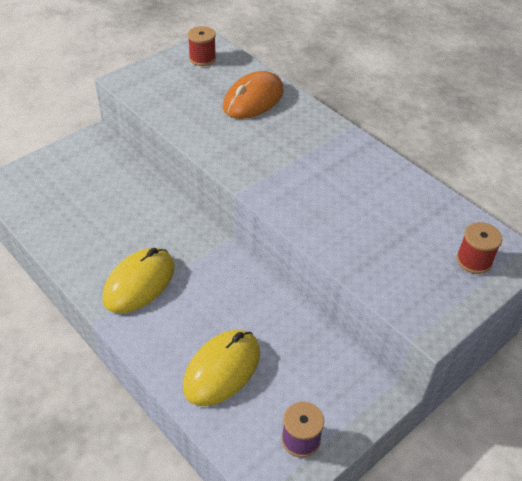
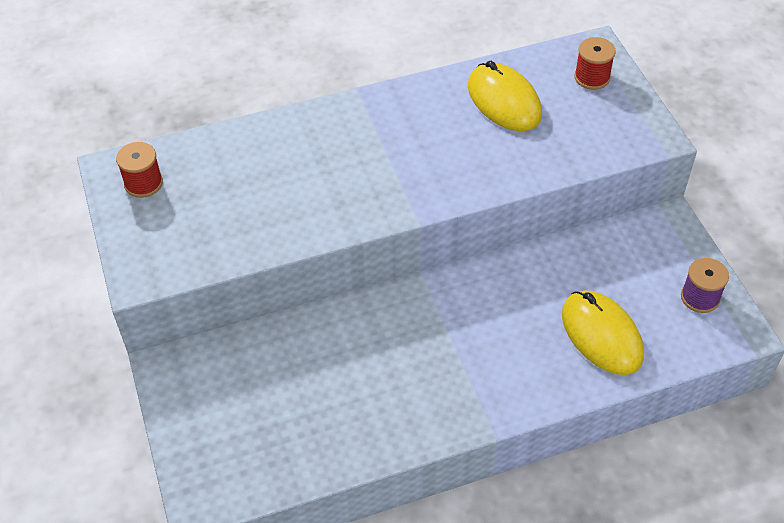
camera: 65 degrees left, 5 degrees up
(139, 283) = (455, 379): yellow mouse -> yellow mouse (504, 101)
(253, 99) = (260, 159): orange mouse -> none

